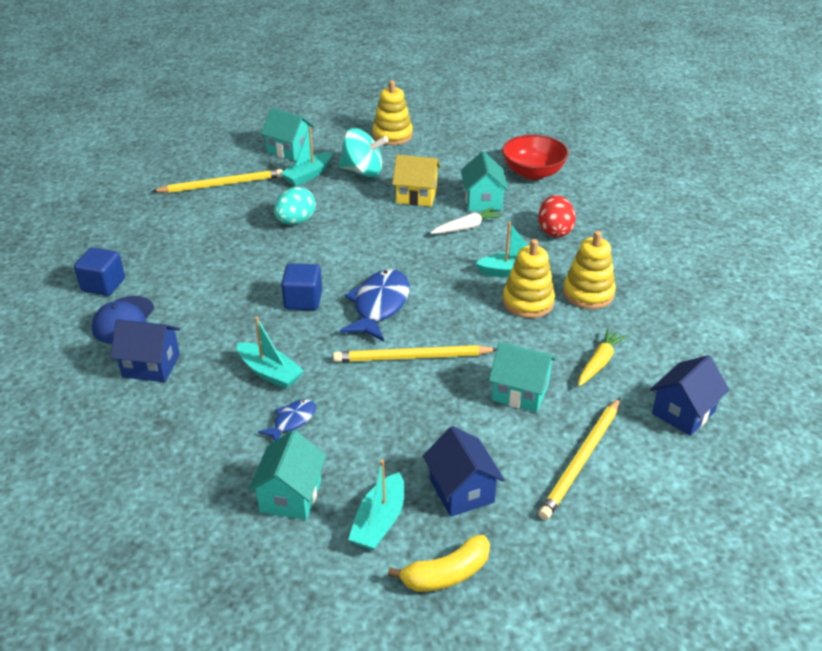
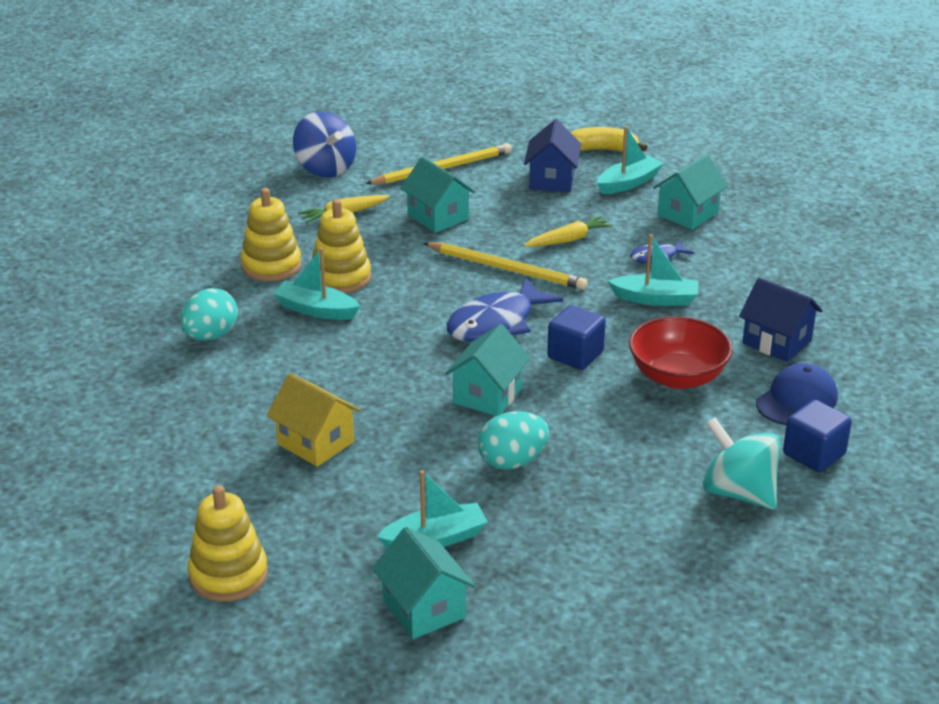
camera: 150 degrees left, 5 degrees down
(222, 184) = (581, 571): yellow pencil -> none
(270, 373) = (655, 299): turquoise boat -> turquoise boat turned 120 degrees clockwise
(363, 171) = (347, 514): turquoise spinning top -> turquoise spinning top (738, 492)
(385, 411) = (568, 240): none -> yellow carrot
(466, 227) = (305, 376): white carrot -> none
(483, 201) = (240, 404): turquoise house -> turquoise house (487, 395)
(533, 173) = (120, 422): red bowl -> red bowl (677, 377)
(554, 231) = (210, 336): red egg -> turquoise egg
(683, 412) = (325, 168): blue house -> blue spinning top

